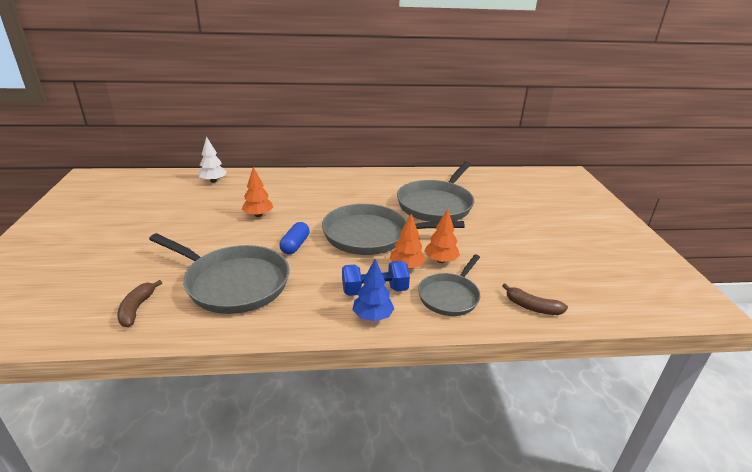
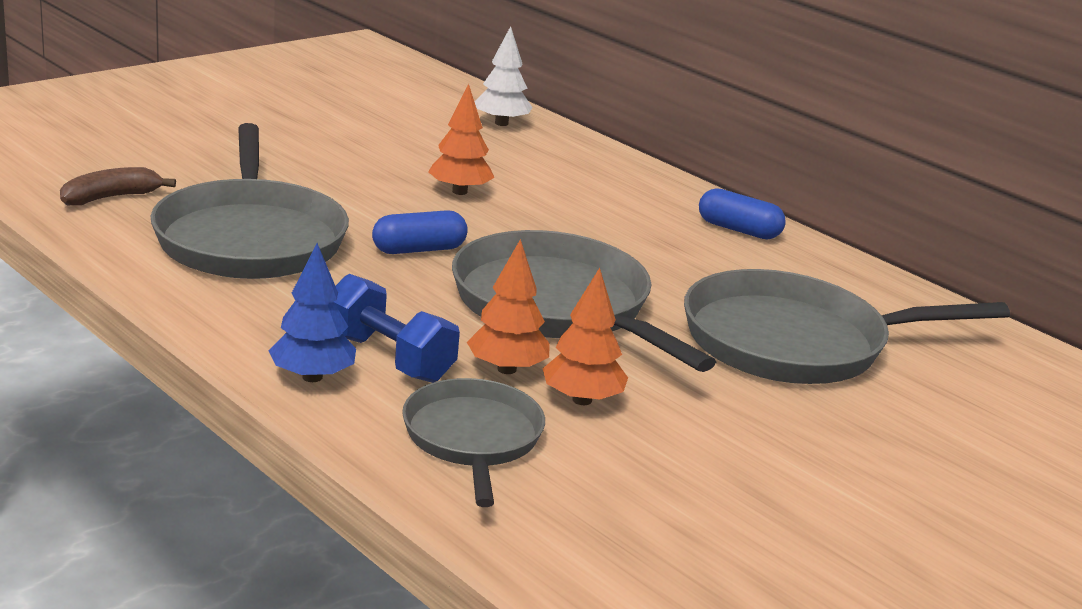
camera: 50 degrees right, 5 degrees down
(354, 178) = (738, 230): none -> blue capsule
(449, 296) = (473, 438): grey pan -> grey pan turned 90 degrees clockwise
(532, 307) = (565, 546): brown banana -> none

